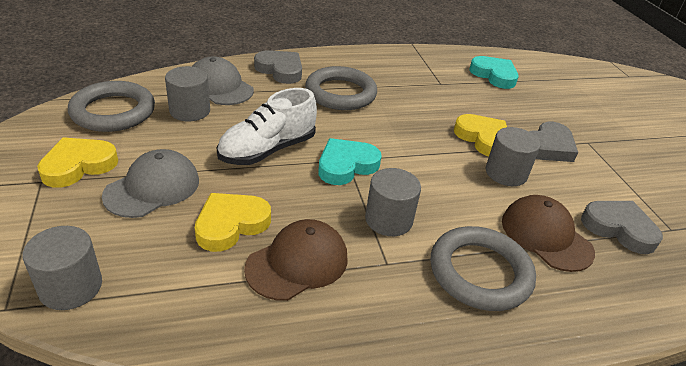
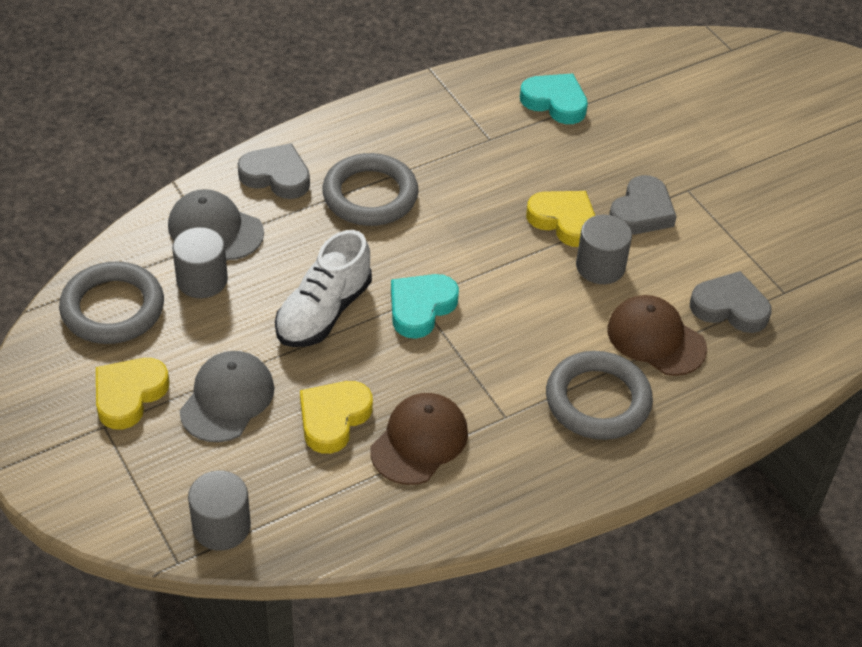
camera: 15 degrees left, 10 degrees up
(388, 220) = (491, 366): grey cylinder -> none

